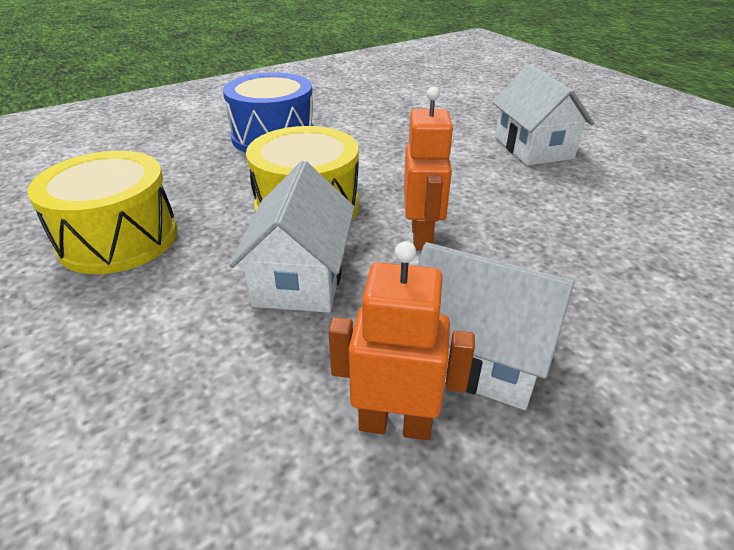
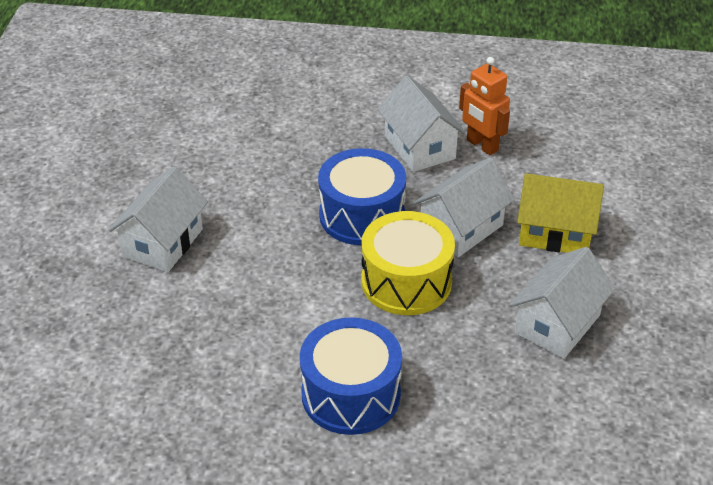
camera: 140 degrees left, 5 degrees up
(118, 238) = (557, 324): yellow drum -> white house
(168, 334) = (555, 233): none -> yellow house
(422, 237) = (362, 215): orange robot -> blue drum

